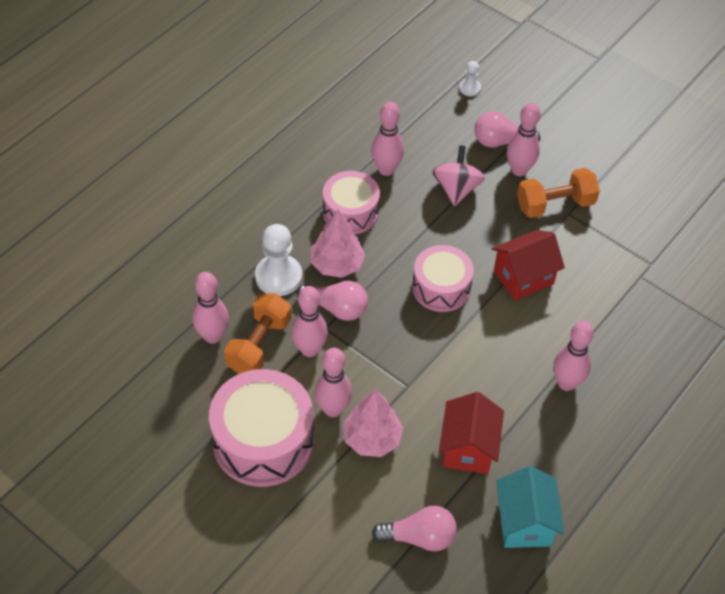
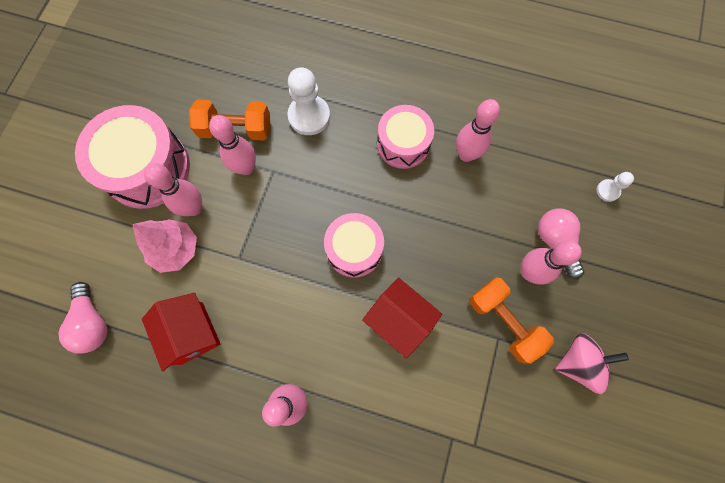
camera: 70 degrees right, 20 degrees up
(213, 336) = (231, 93): pink bowling pin -> none
(336, 308) = (296, 172): pink light bulb -> none
(337, 264) = (341, 155): pink tree -> none
(456, 189) = (475, 222): pink spinning top -> pink spinning top (578, 362)
(468, 448) = (192, 333): red house -> red house turned 75 degrees clockwise
(524, 522) = (131, 409): turquoise house -> none

